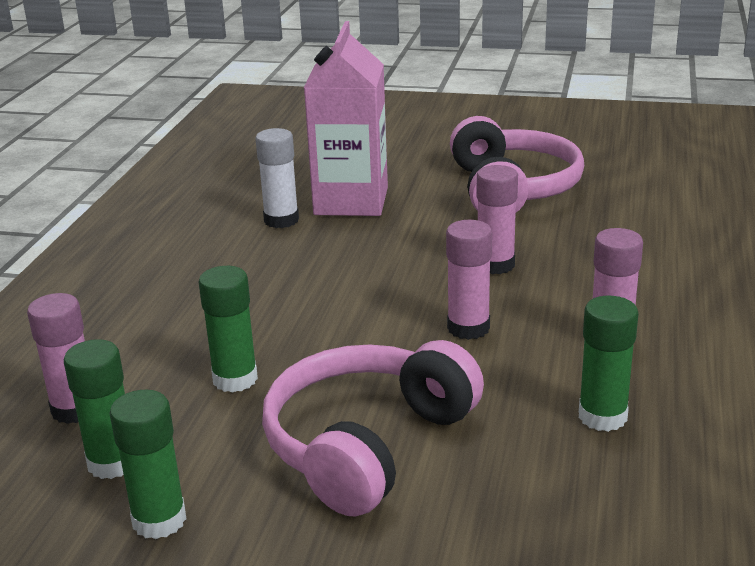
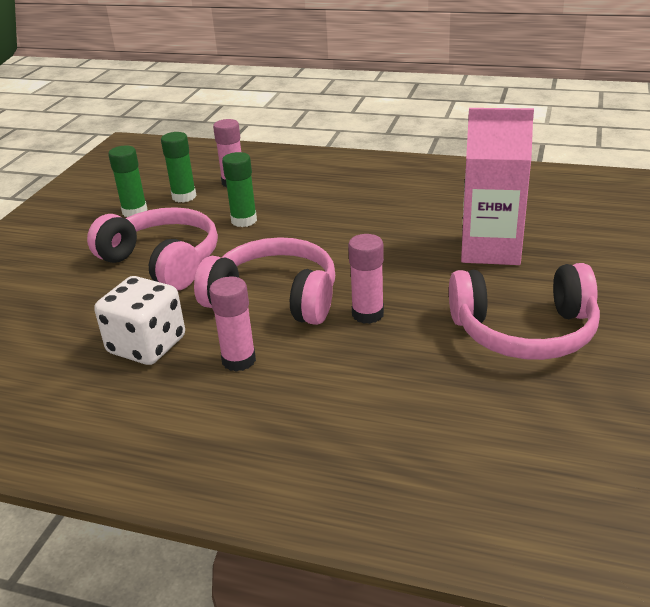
camera: 95 degrees right, 5 degrees up
(281, 220) = (454, 222): white glue stick -> none
(468, 328) = (274, 298): pink glue stick -> pink headphones
(602, 416) = (147, 345): green glue stick -> white dice

